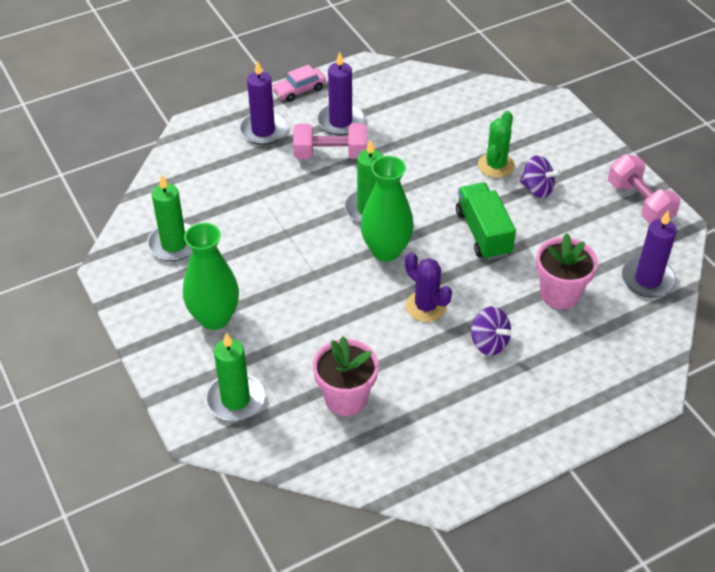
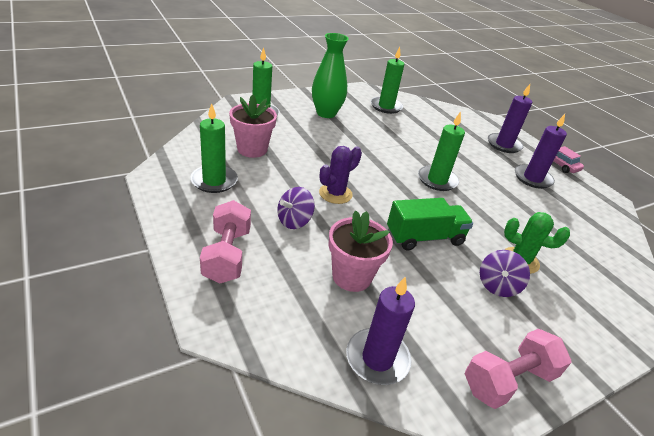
camera: 85 degrees right, 10 degrees down
(330, 154) = (492, 170): pink dumbbell -> pink dumbbell (227, 255)
(386, 250) = (393, 182): green vase -> none
(433, 429) = (214, 181): none -> green candle

